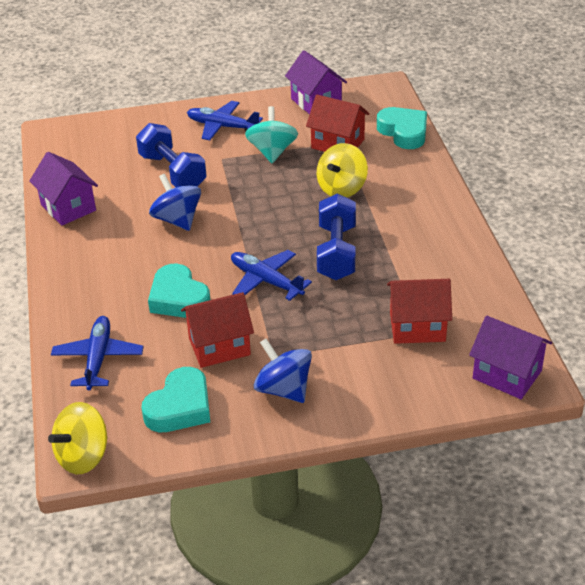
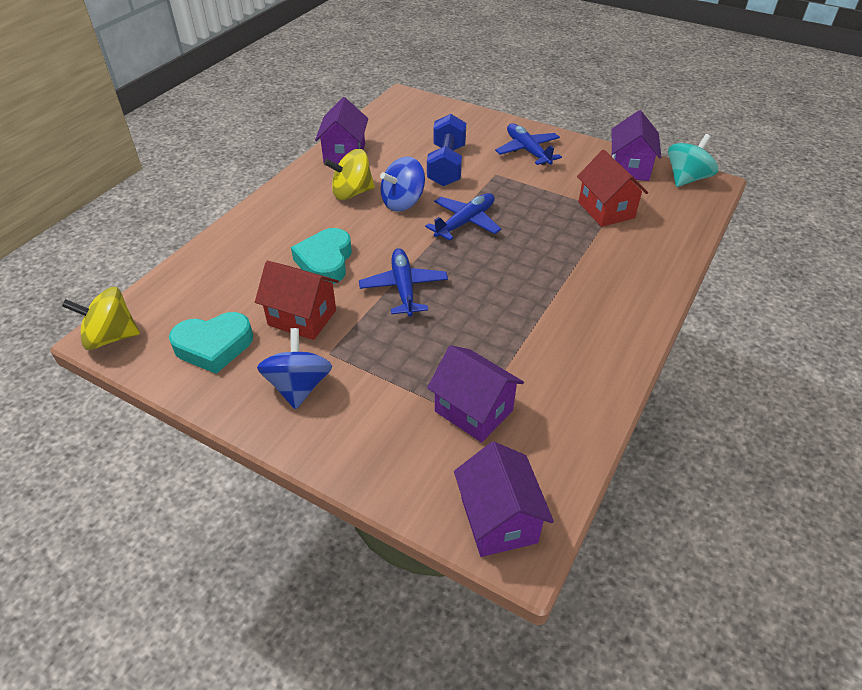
camera: 40 degrees right, 5 degrees up
(98, 359) = (216, 272): blue plane -> blue plane (465, 222)
(177, 220) = (403, 202): blue spinning top -> blue spinning top turned 135 degrees counterclockwise
(272, 152) = (542, 189): turquoise spinning top -> turquoise spinning top (686, 179)
(337, 252) = (489, 299): blue dumbbell -> none
(342, 188) = (562, 248): yellow spinning top -> yellow spinning top (352, 193)
(404, 132) = (680, 230): turquoise heart -> none
(417, 327) = (473, 411): red house -> purple house

